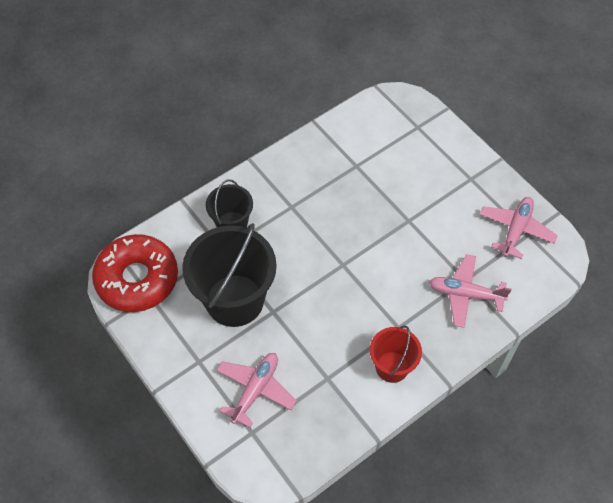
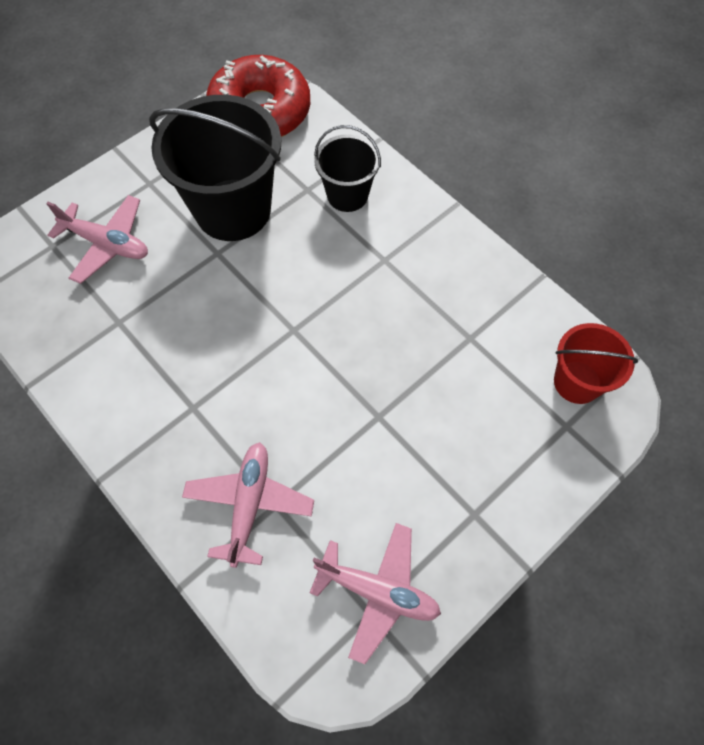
camera: 85 degrees right, 5 degrees up
(392, 367) = (130, 401): red bucket -> red bucket (577, 382)

